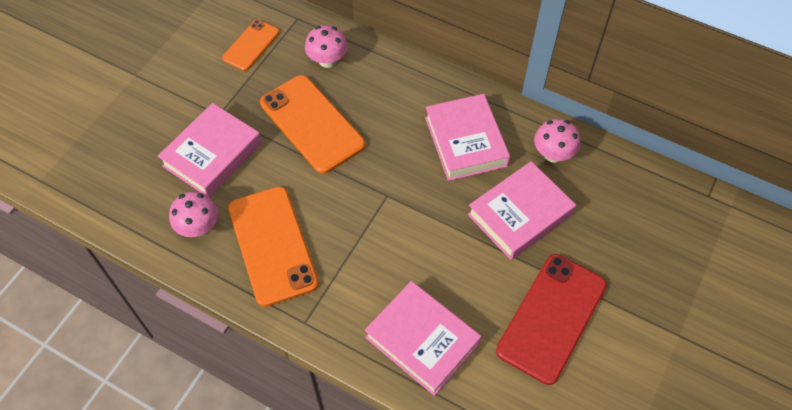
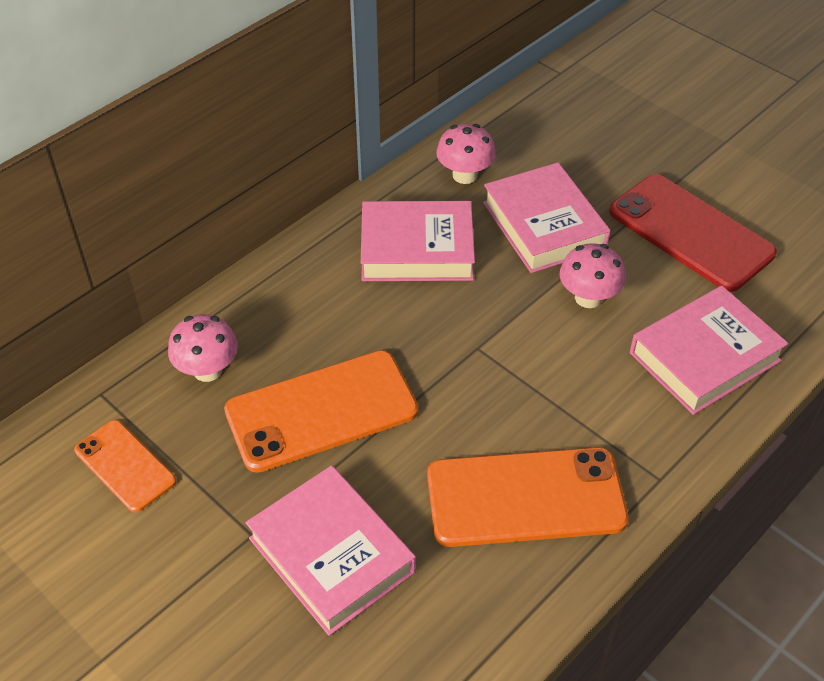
camera: 75 degrees left, 10 degrees down
(199, 227) = (467, 594): pink mushroom -> pink mushroom (588, 297)

